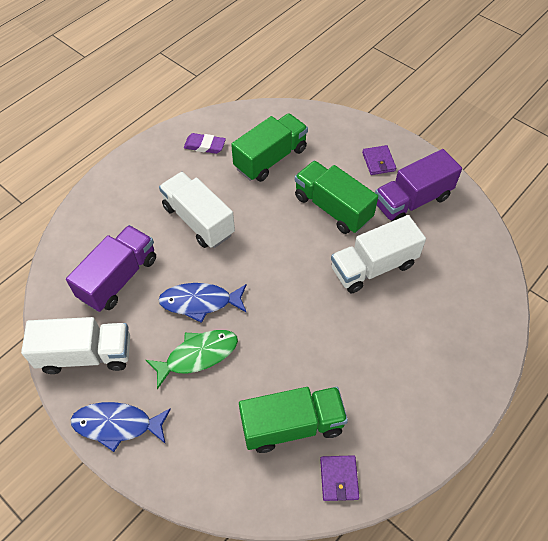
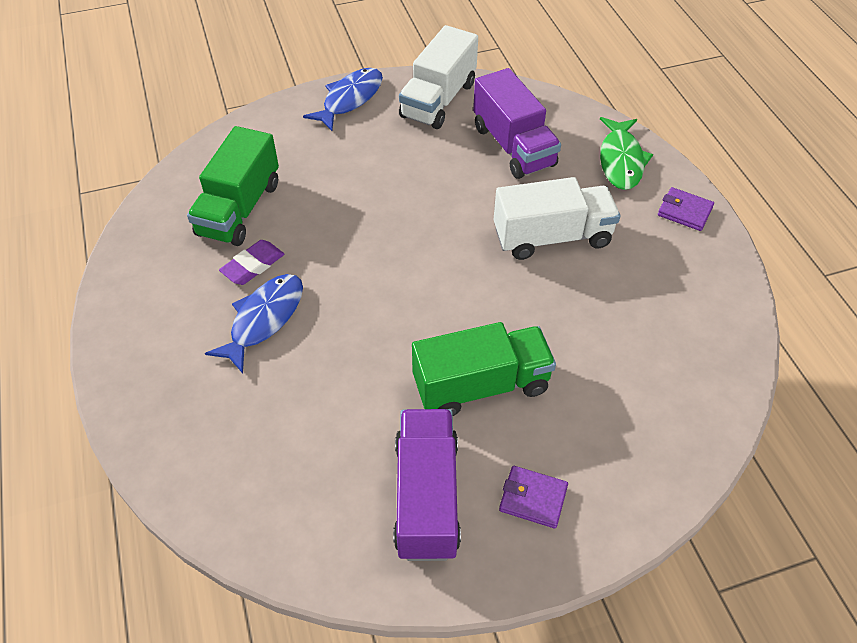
camera: 120 degrees right, 5 degrees down
(197, 355) = (372, 171): green fish -> green fish (621, 160)
(200, 302) = (433, 196): blue fish -> blue fish (264, 319)
(205, 146) = (686, 293): purple eraser -> purple eraser (253, 266)
(270, 158) = (619, 357): green truck -> none
(339, 479) = (161, 218): purple wallet -> purple wallet (684, 211)
(373, 267) = (355, 378): white truck -> none

